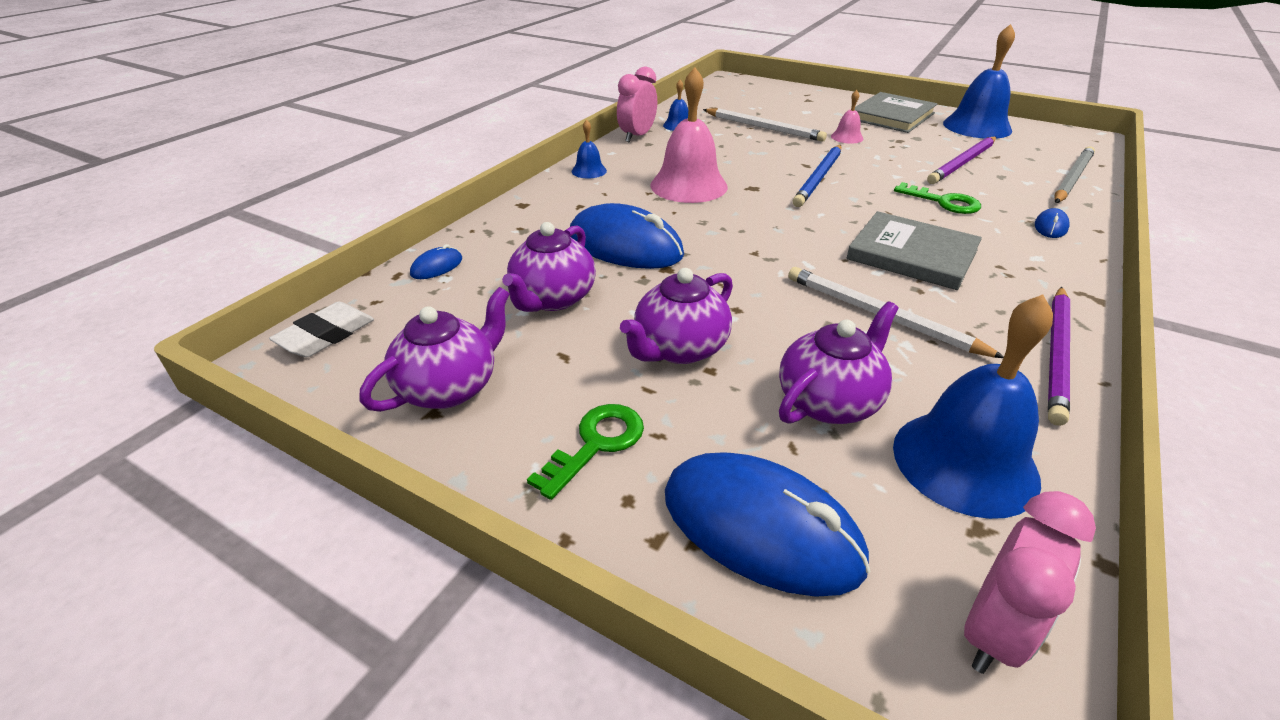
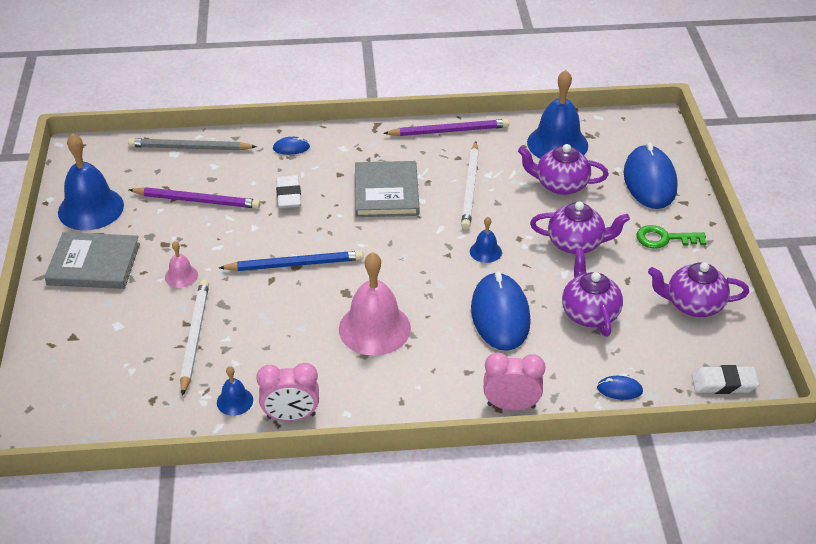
camera: 125 degrees left, 5 degrees up
(552, 298) = (589, 313): purple teapot -> purple teapot turned 90 degrees counterclockwise
(589, 171) = (401, 404): blue bell -> blue bell (485, 251)
(944, 202) = (288, 195): green key -> white eraser
(993, 632) = (630, 126): pink clock -> pink clock (511, 405)

